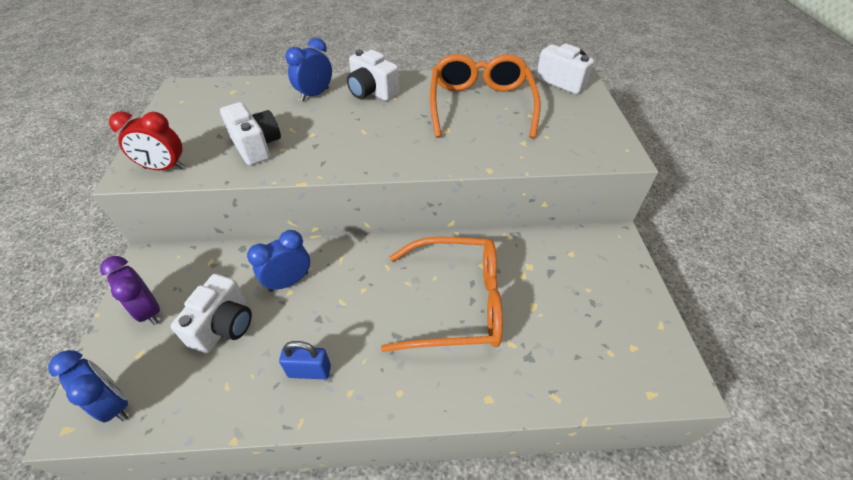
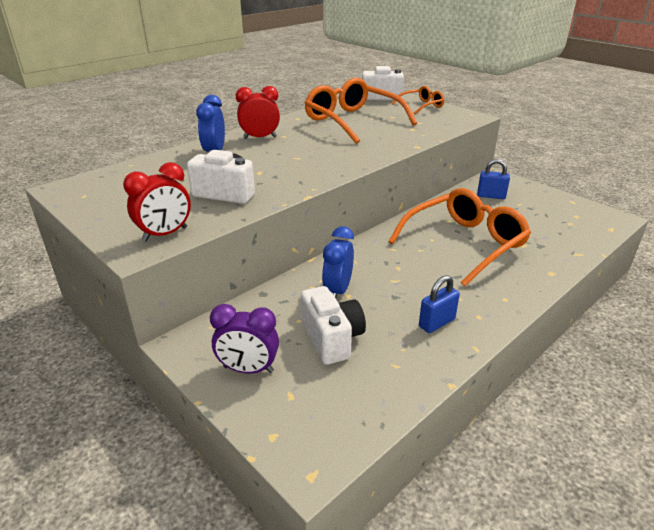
camera: 40 degrees left, 15 degrees down
(114, 404) = (325, 432): blue clock -> none
(372, 92) = (260, 138): white camera -> red clock
(571, 260) = (491, 196): none -> blue padlock
(586, 112) = (421, 106): none -> orange glasses

